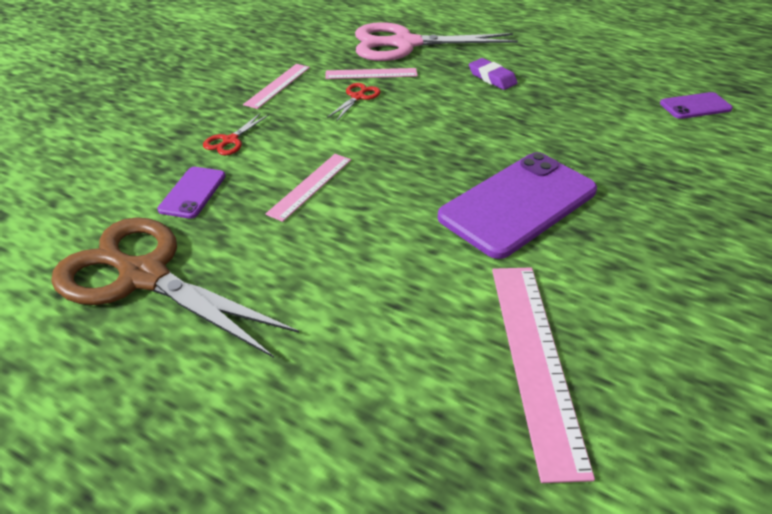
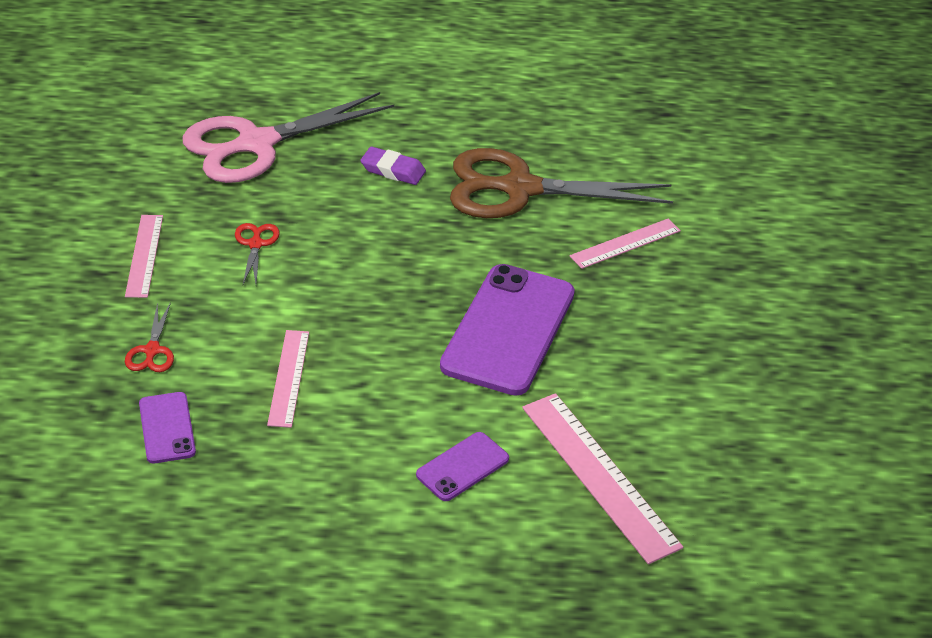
camera: 30 degrees left, 0 degrees up
(144, 276) = (200, 531): brown scissors -> brown scissors (520, 189)
(371, 74) = (247, 204): pink ruler -> pink ruler (625, 243)
(695, 106) = (623, 151): purple phone -> purple phone (462, 467)

